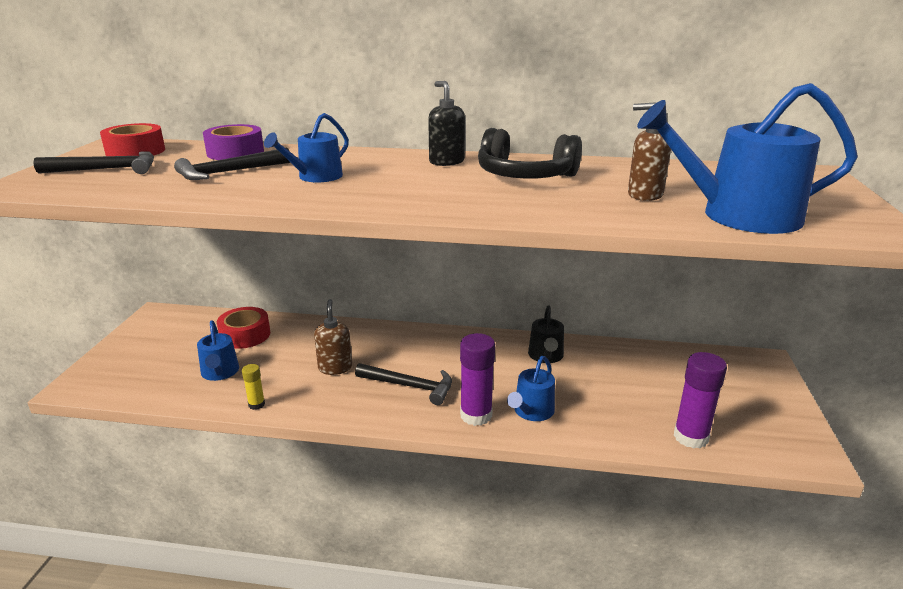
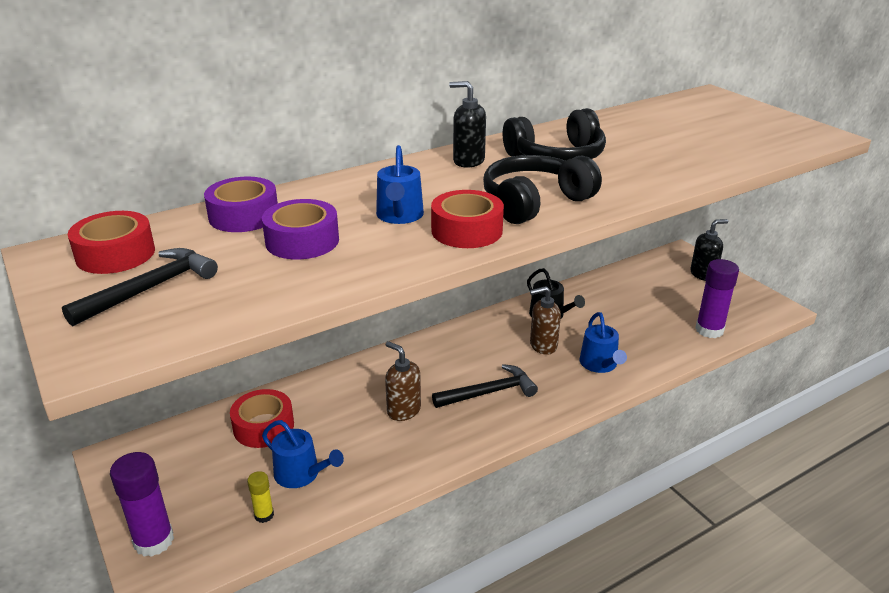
camera: 40 degrees left, 5 degrees up
(229, 172) = (302, 241): black hammer -> purple tape
(256, 404) = (387, 480): yellow glue stick -> yellow glue stick (264, 515)
(334, 197) = (467, 230): none -> red tape
(427, 196) = (534, 202): none -> black headphones
(476, 415) = (569, 388): purple glue stick -> purple glue stick (154, 541)
(644, 195) = (663, 148): brown soap dispenser -> brown soap dispenser (543, 346)
(739, 216) = (742, 147): blue watering can -> none
(762, 388) = (703, 274): none -> black soap dispenser

